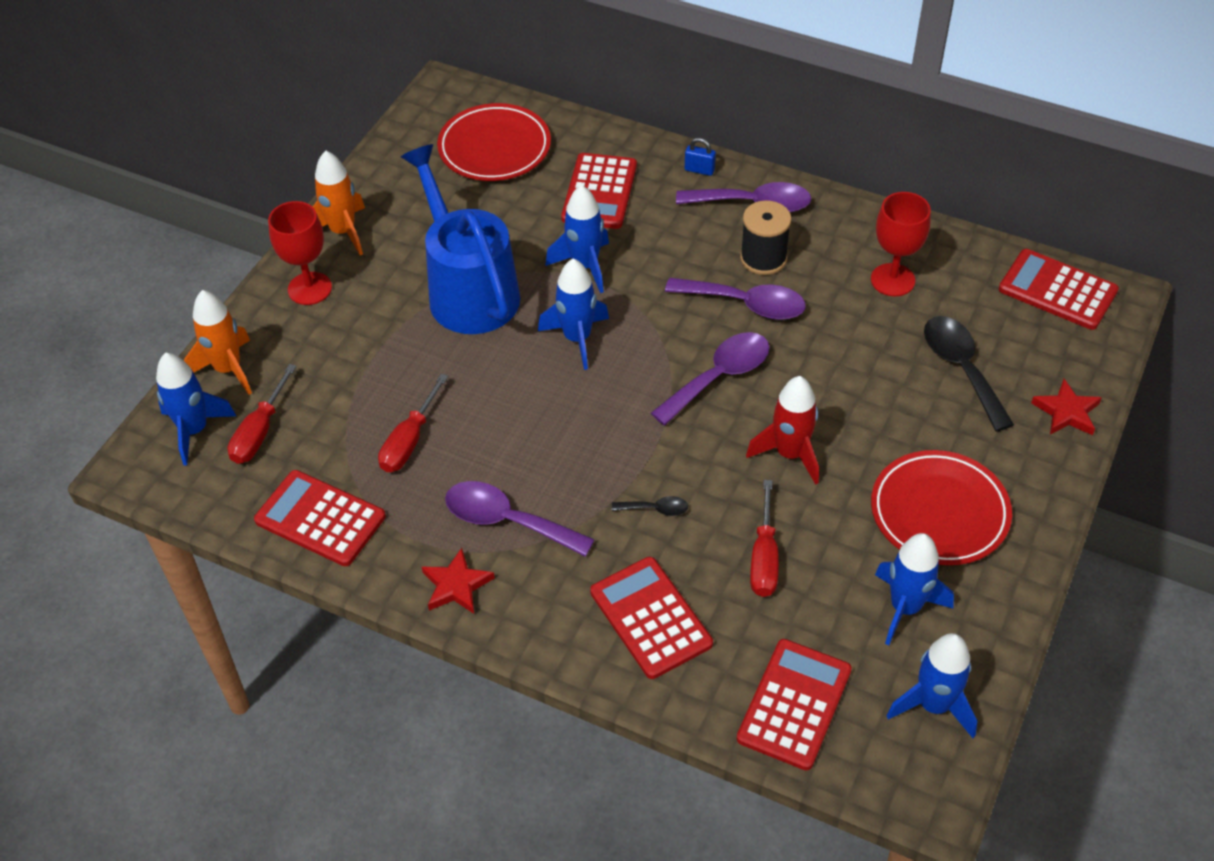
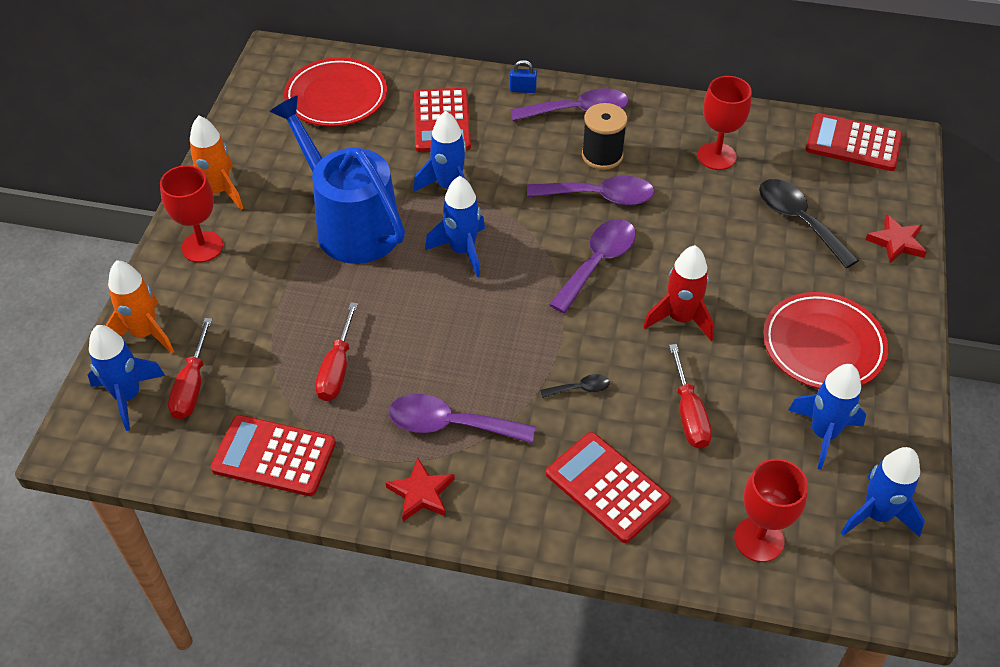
camera: 15 degrees left, 0 degrees up
(794, 704) = (759, 539): red calculator -> red goblet

